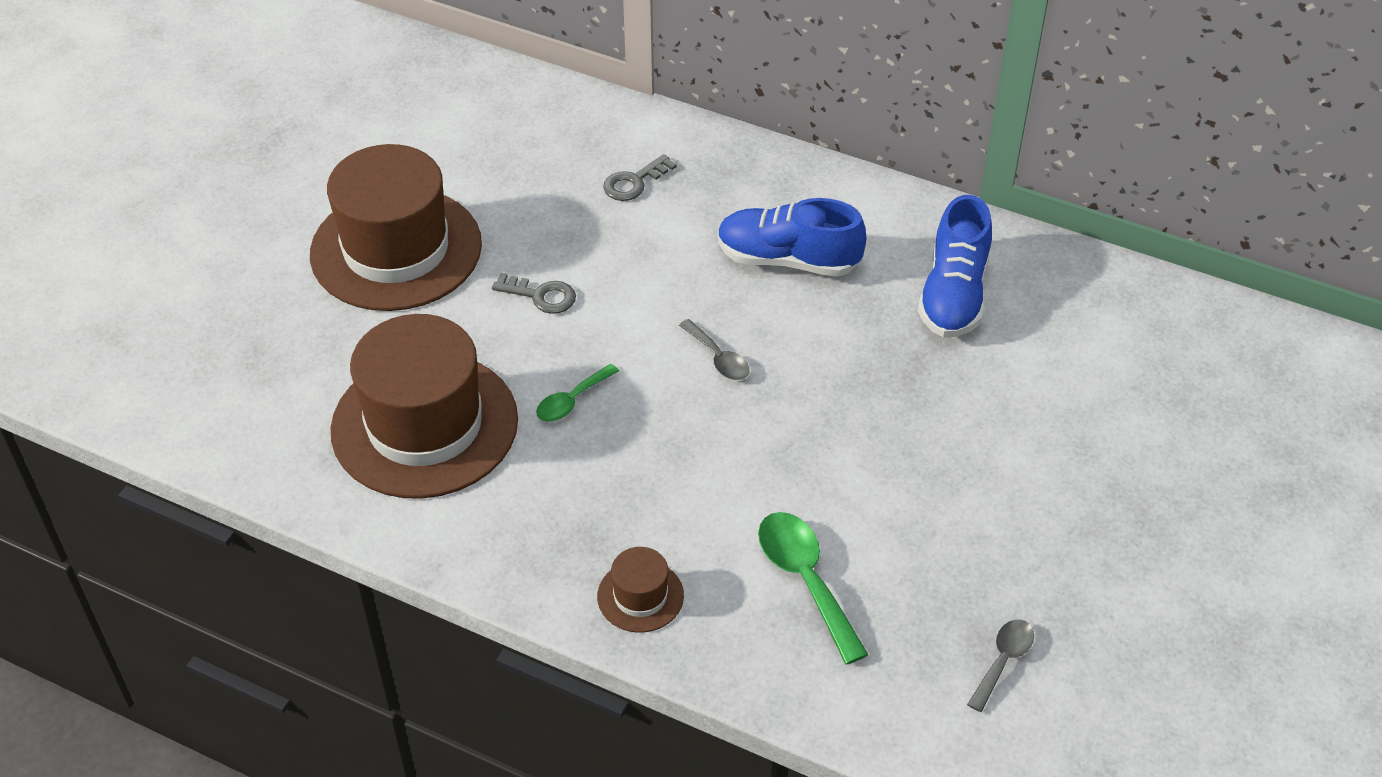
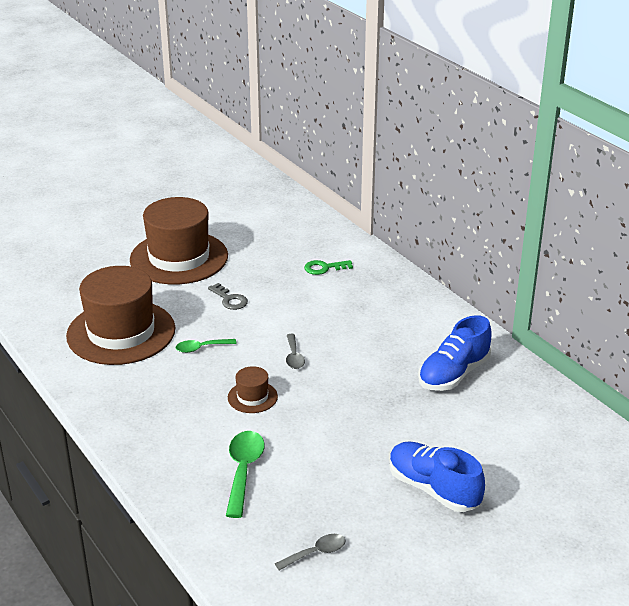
camera: 30 degrees right, 15 degrees down
(634, 182) = (324, 268): grey key -> green key
(640, 596) = (152, 443): brown hat -> brown hat (252, 397)
(788, 260) = (374, 327): blue shoe -> blue shoe (433, 489)

